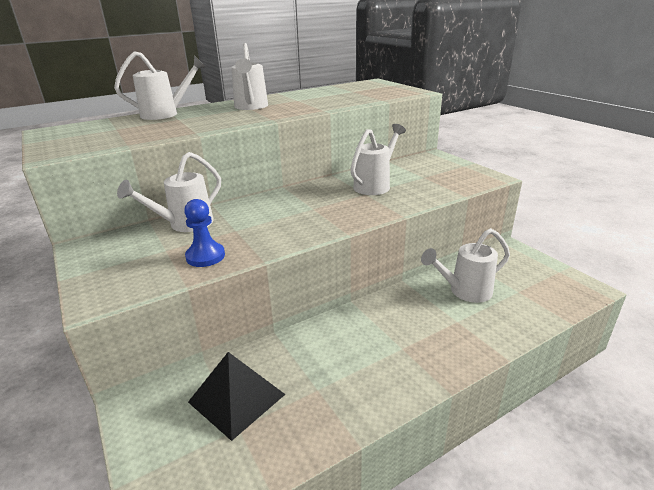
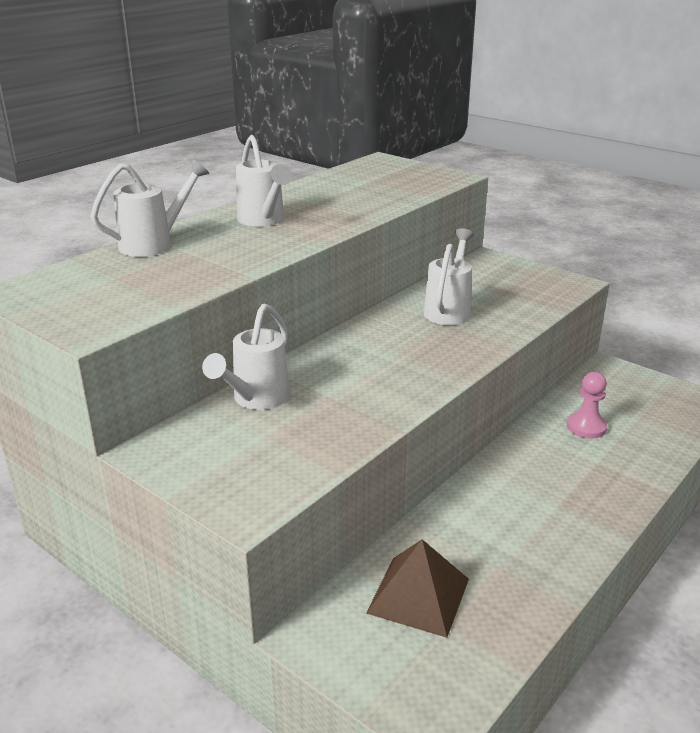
camera: 20 degrees left, 0 degrees up
(205, 256) = (326, 435): blue pawn -> none
(236, 398) = (418, 595): black pyramid -> brown pyramid
(465, 291) = (586, 427): white watering can -> pink pawn

